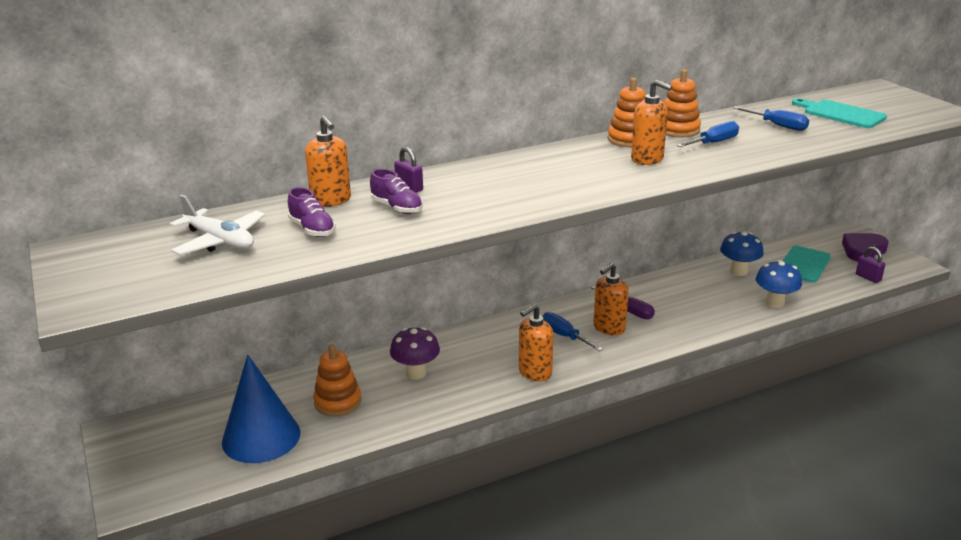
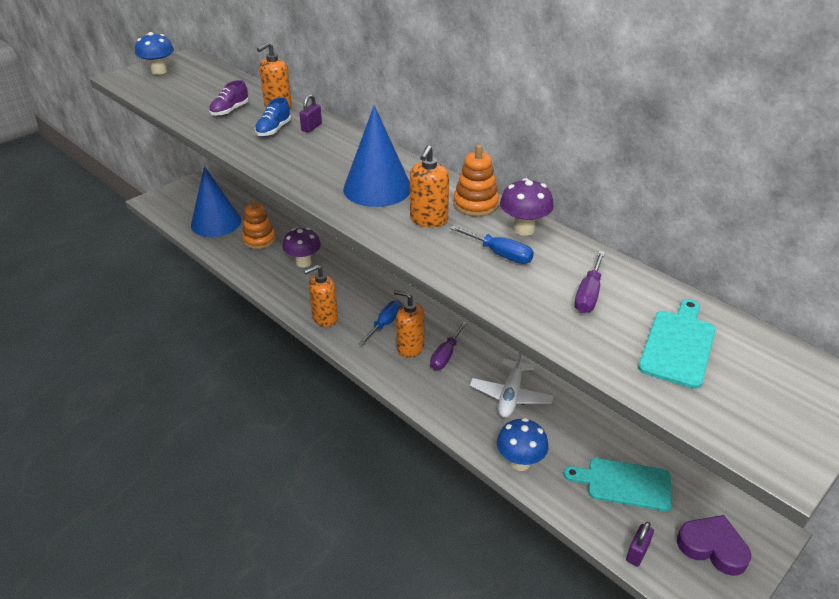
camera: 70 degrees right, 10 degrees up
(220, 241) = (205, 89): white plane -> white plane (510, 395)
(397, 208) = (273, 130): purple shoe -> blue shoe
(535, 372) = (324, 318): orange soap dispenser -> orange soap dispenser turned 60 degrees counterclockwise
(575, 172) = (377, 188): none -> blue cone
(678, 130) = (523, 229): orange stacking toy -> purple mushroom
(738, 271) = (574, 426): blue mushroom -> blue mushroom (159, 71)
(778, 126) = (588, 295): blue screwdriver -> purple screwdriver

